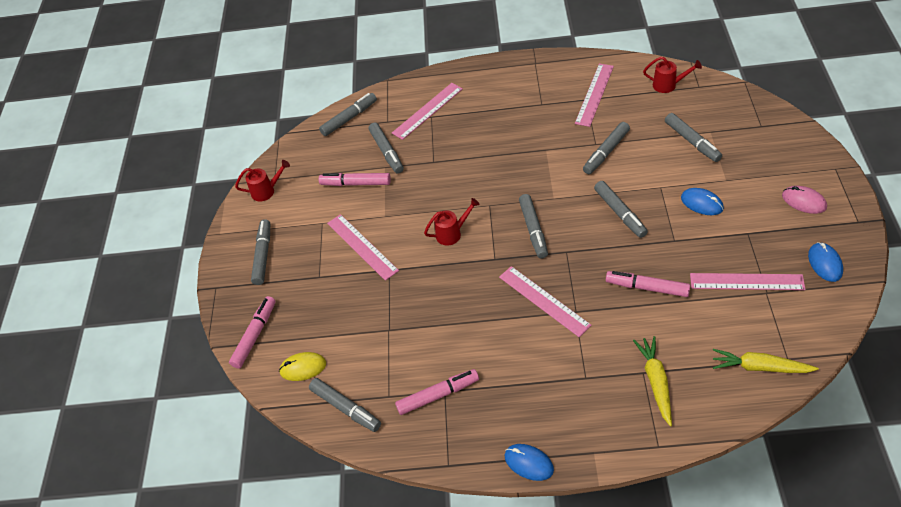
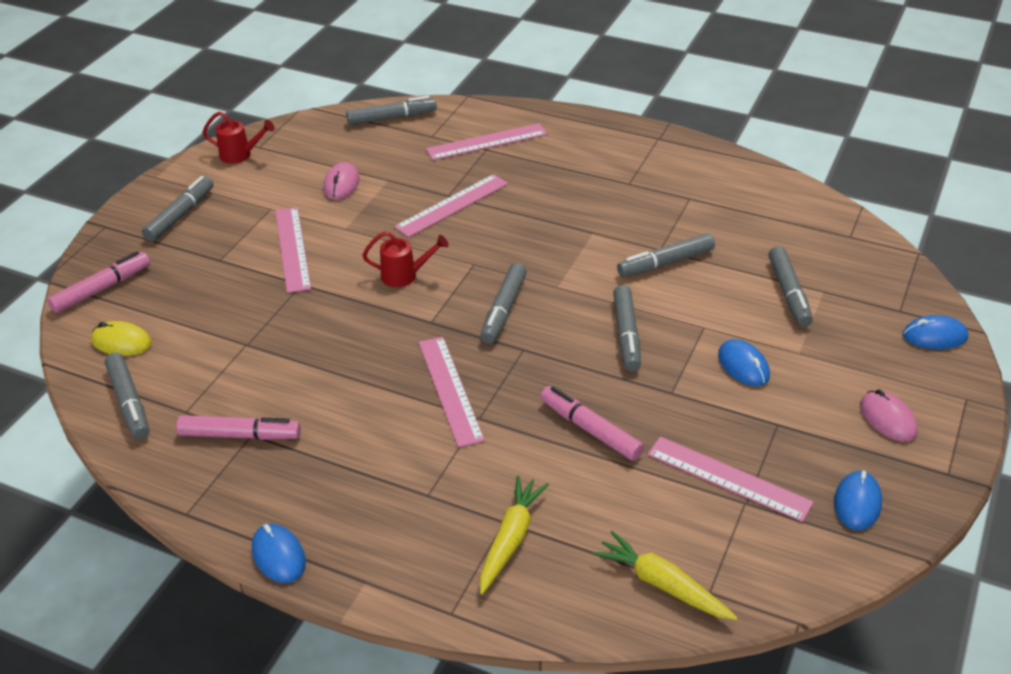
camera: 20 degrees right, 10 degrees down
(356, 183) = (341, 184): pink marker -> pink mouse
(387, 152) = (404, 166): grey marker -> none
(594, 94) = (704, 196): pink ruler -> pink ruler (452, 205)
(668, 85) = (809, 220): red watering can -> none
(791, 135) = (934, 336): none -> blue mouse

